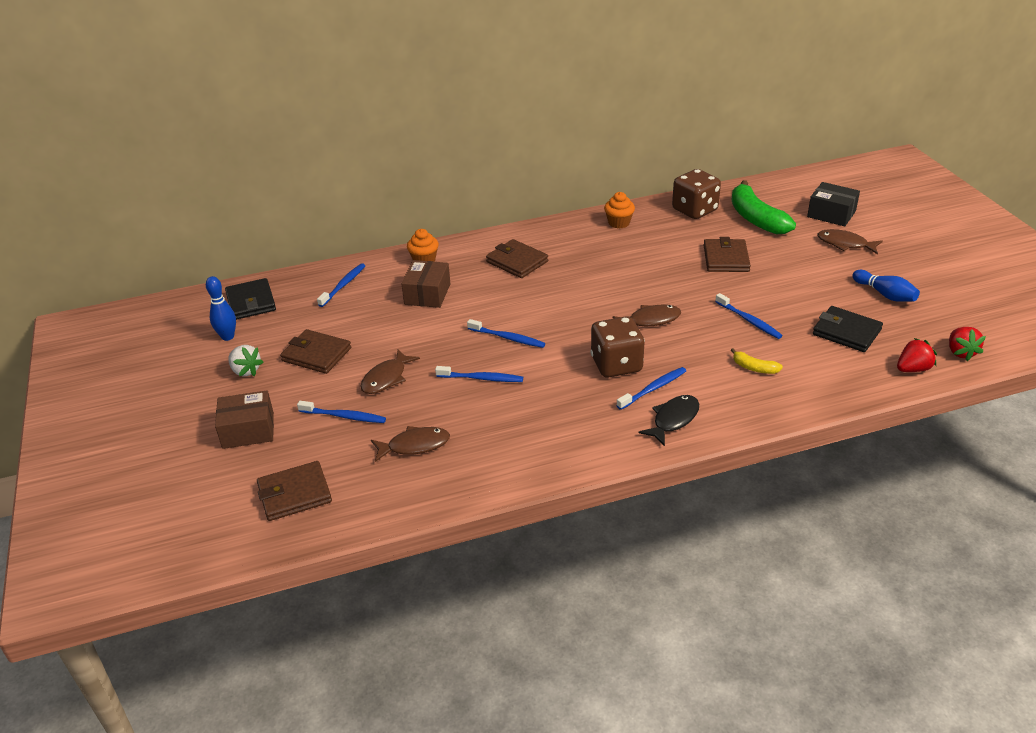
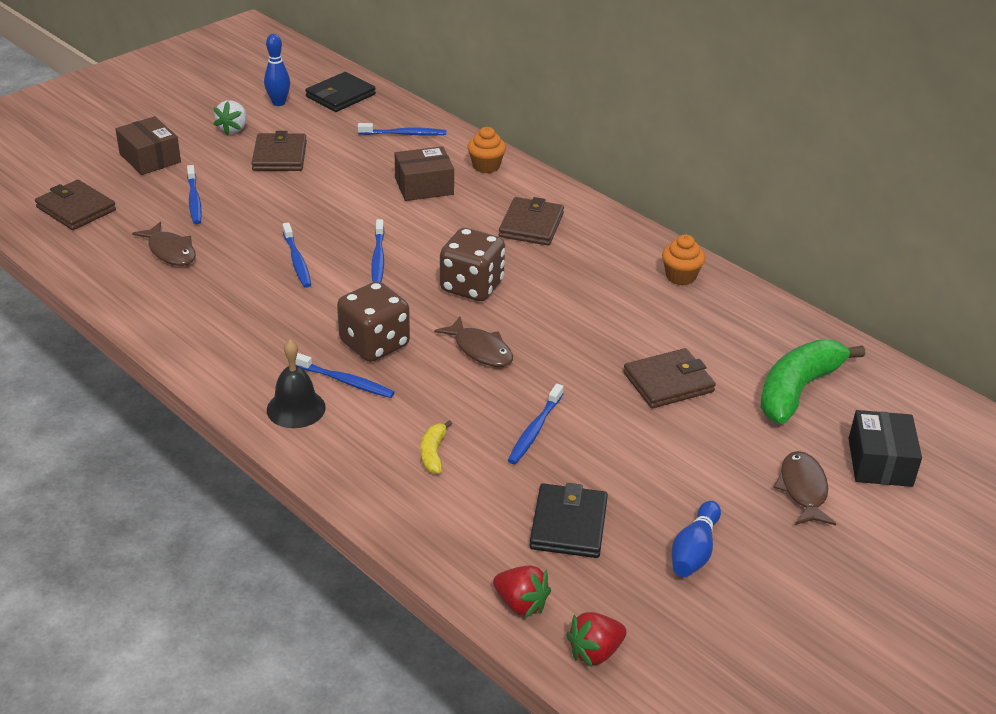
camera: 60 degrees right, 0 degrees up
(386, 378) = (264, 205): brown fish -> none
(673, 419) = (296, 408): black fish -> black bell
(694, 210) = (769, 331): brown dice -> brown dice (472, 287)

